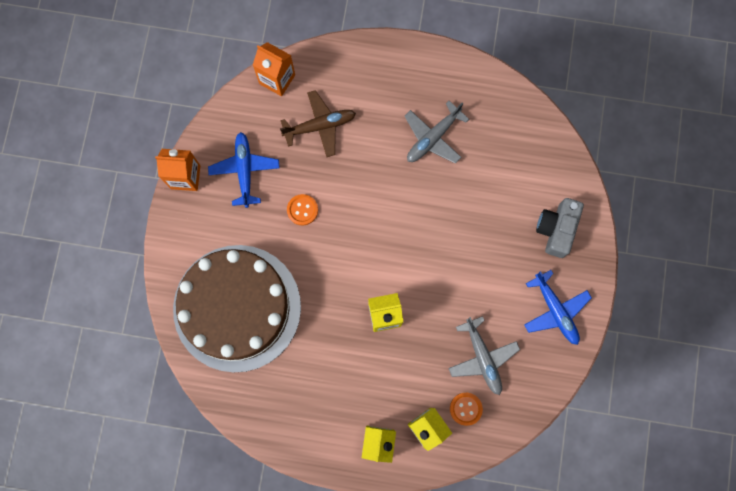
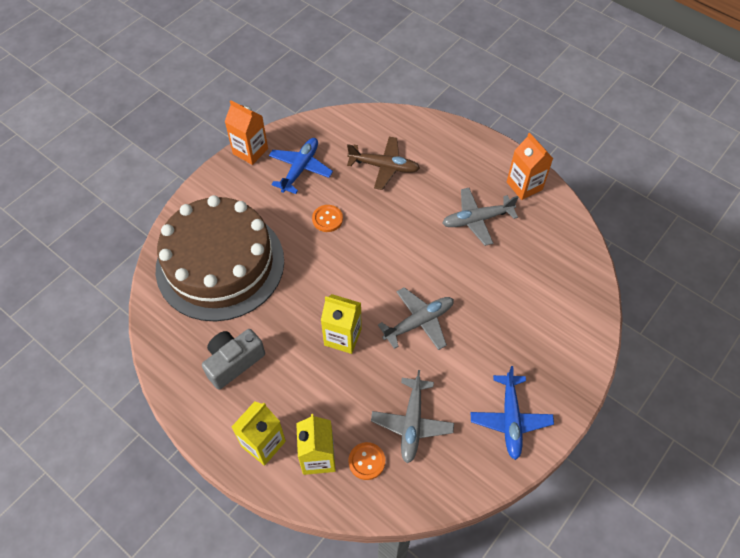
camera: 30 degrees right, 20 degrees down
(277, 79) = (371, 120): orange carton -> orange carton (524, 186)
(439, 266) = (419, 322): none -> grey plane
(556, 229) = (551, 348): grey camera -> grey camera (233, 362)

